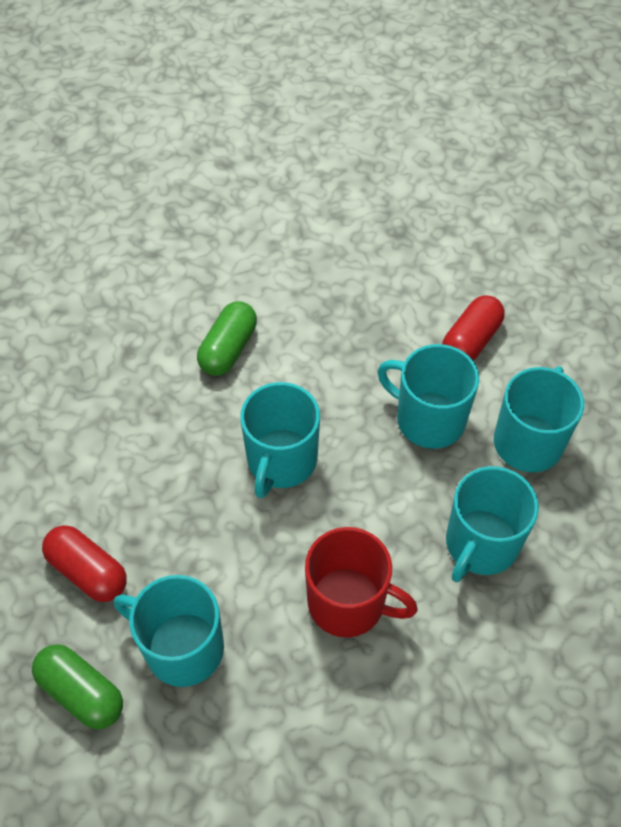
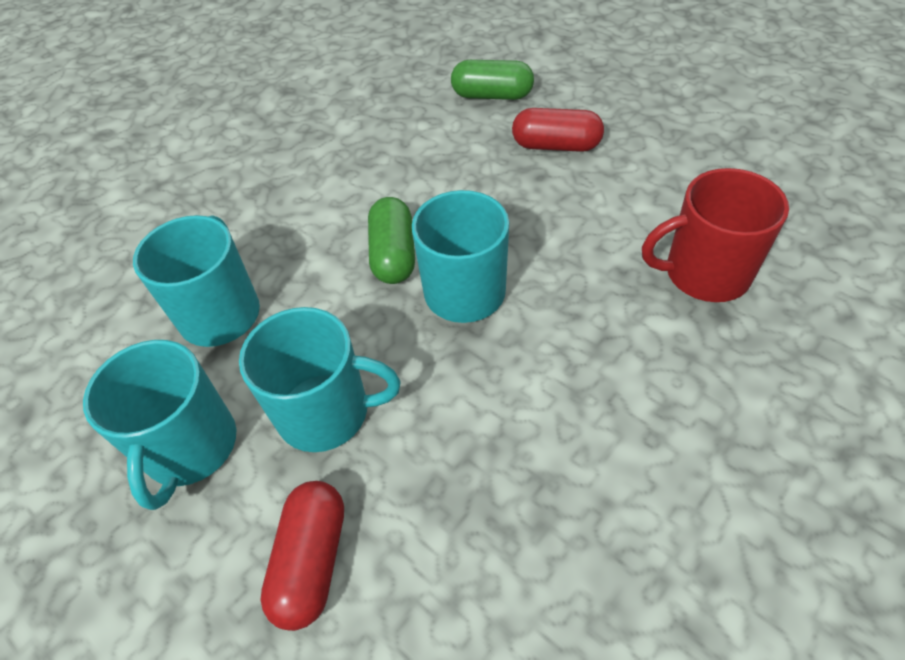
camera: 155 degrees right, 5 degrees down
(182, 647) = (444, 140): turquoise mug -> none
(228, 349) = (618, 374): green capsule -> green capsule (393, 255)
(348, 603) = (329, 218): red mug -> red mug (704, 274)

